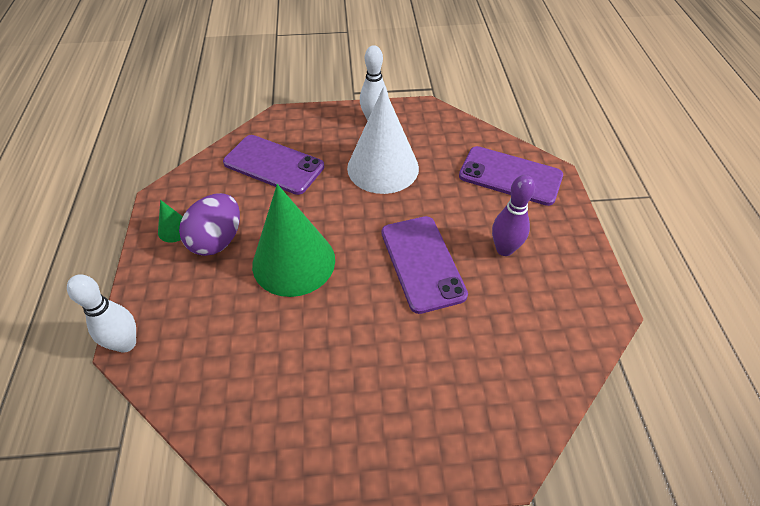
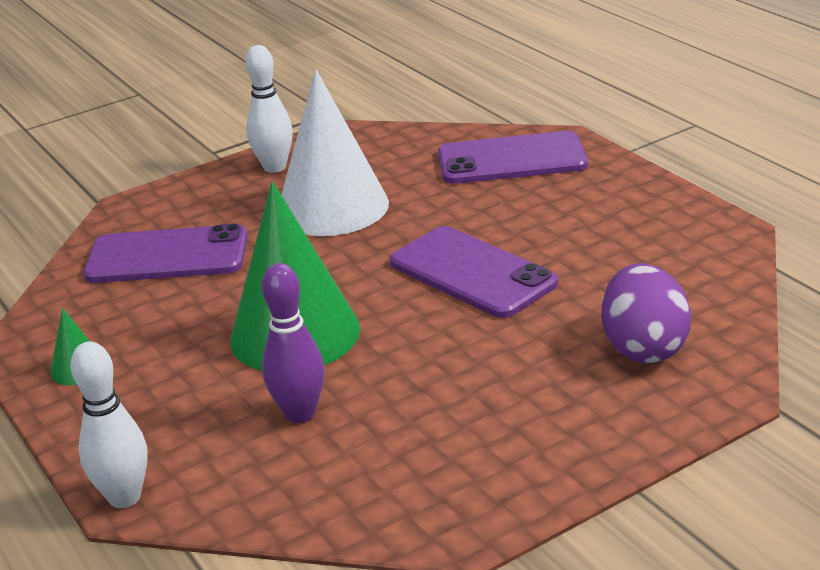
camera: 25 degrees left, 20 degrees down
(217, 240) = (158, 355): purple egg -> purple egg (644, 348)
(504, 249) = (564, 225): purple bowling pin -> purple bowling pin (300, 414)

